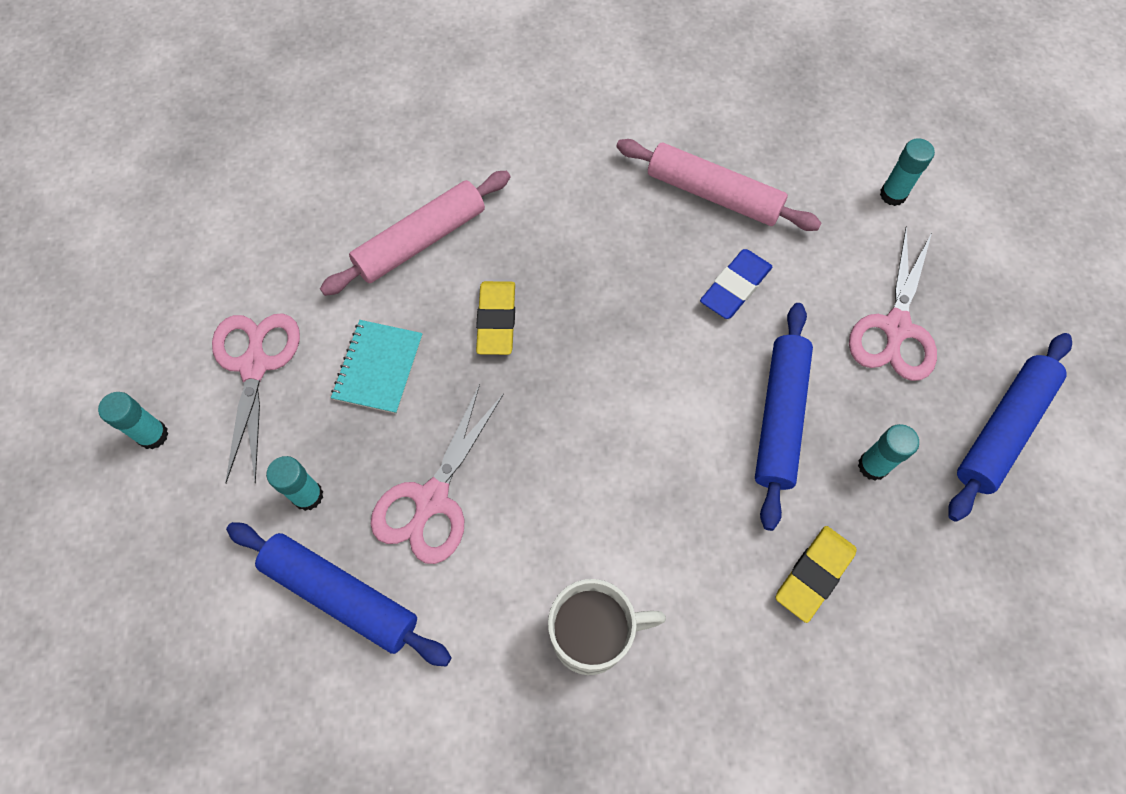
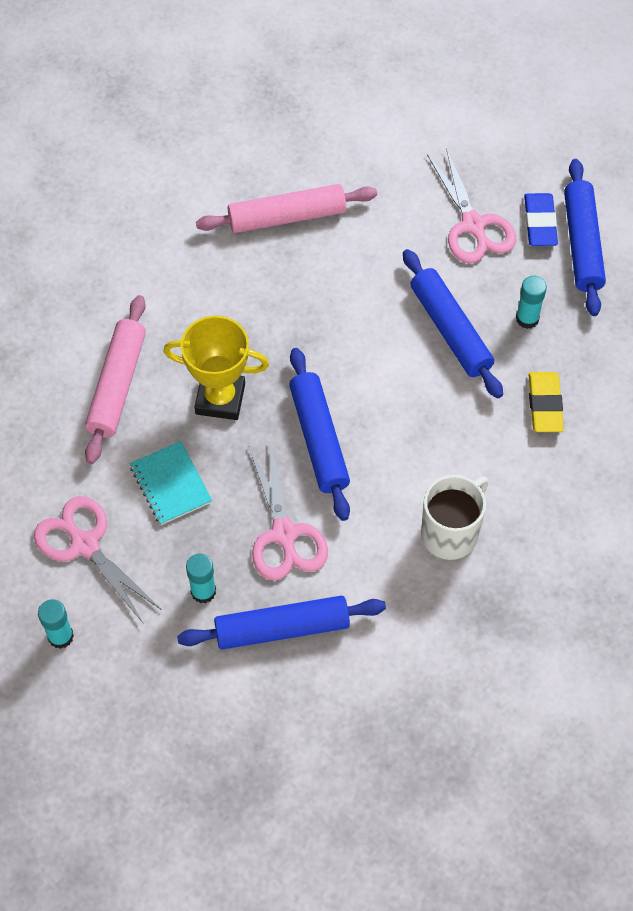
camera: 40 degrees left, 5 degrees down
(496, 320) = (220, 399): yellow eraser -> yellow trophy
(550, 430) = (319, 439): none -> blue rolling pin
(735, 287) = (354, 268): blue eraser -> blue eraser (540, 223)
(893, 195) = (402, 138): turquoise glue stick -> none

